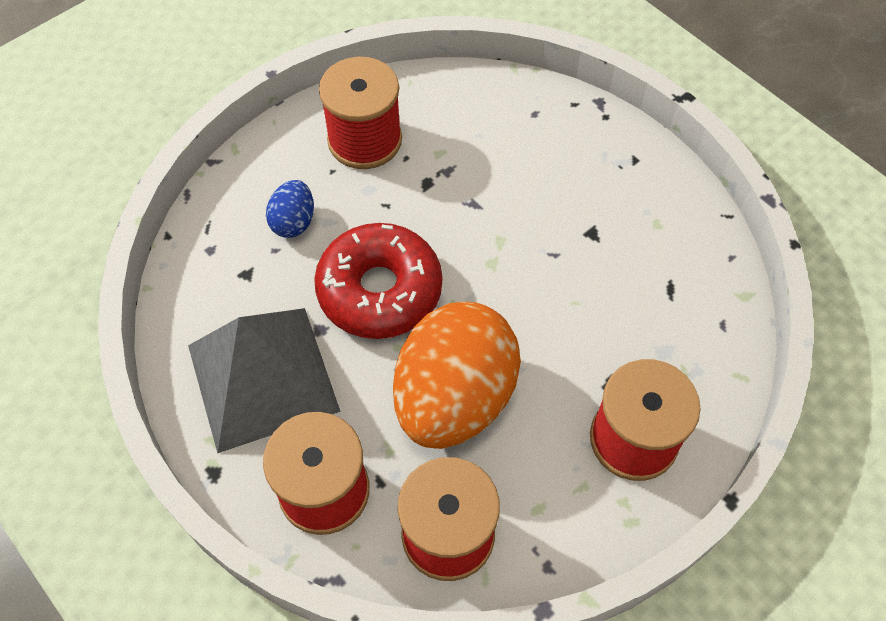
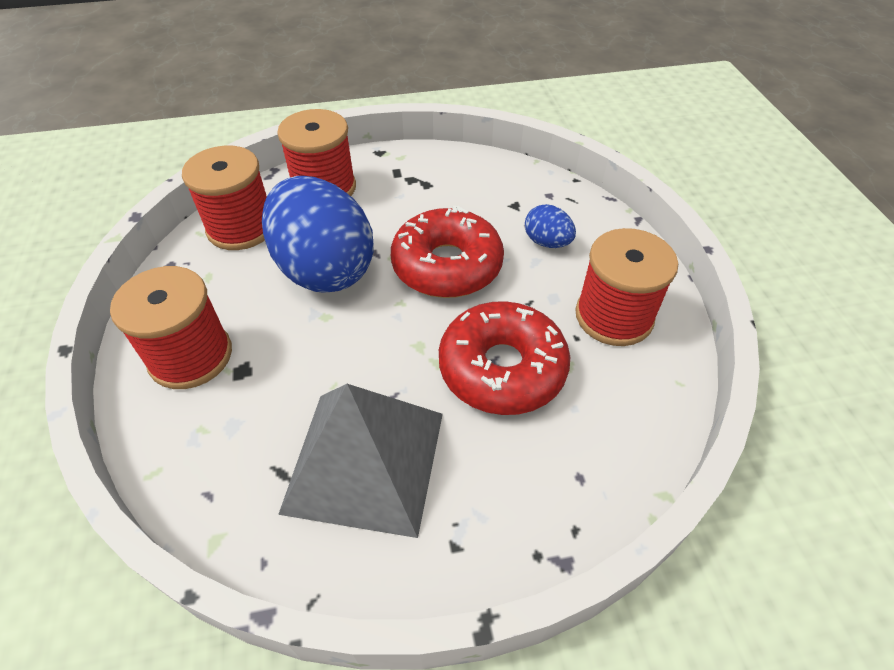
camera: 120 degrees right, 10 degrees down
(262, 377) = (424, 187): grey pyramid -> grey pyramid (365, 461)
(454, 398) = (324, 269): orange egg -> blue egg
(474, 193) = (502, 368): none -> red donut

